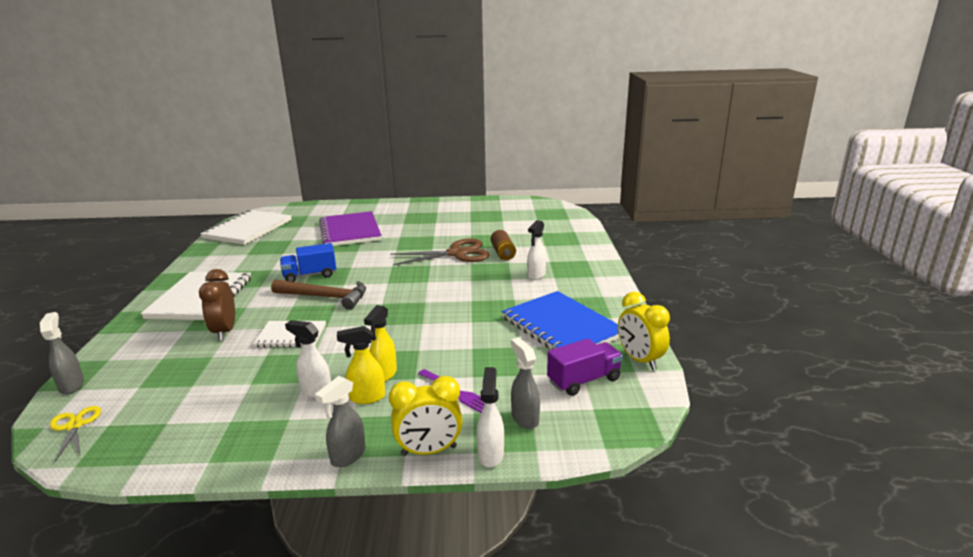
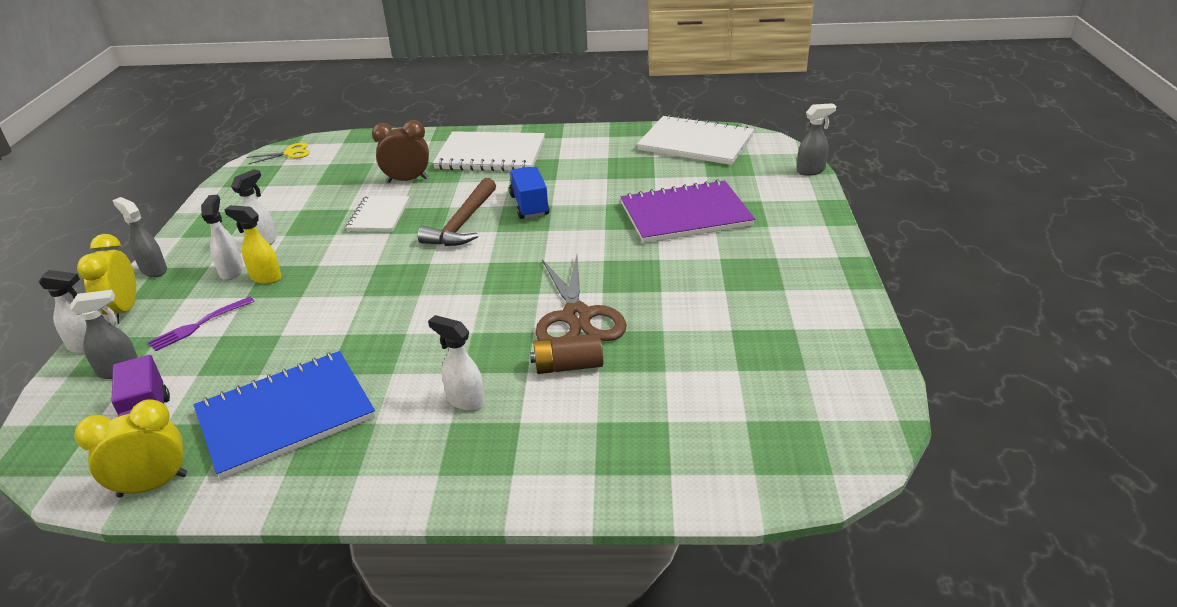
camera: 95 degrees right, 10 degrees up
(72, 385) = (350, 138): grey spray bottle -> grey spray bottle (811, 171)
(367, 398) = (232, 271): yellow spray bottle -> white spray bottle

